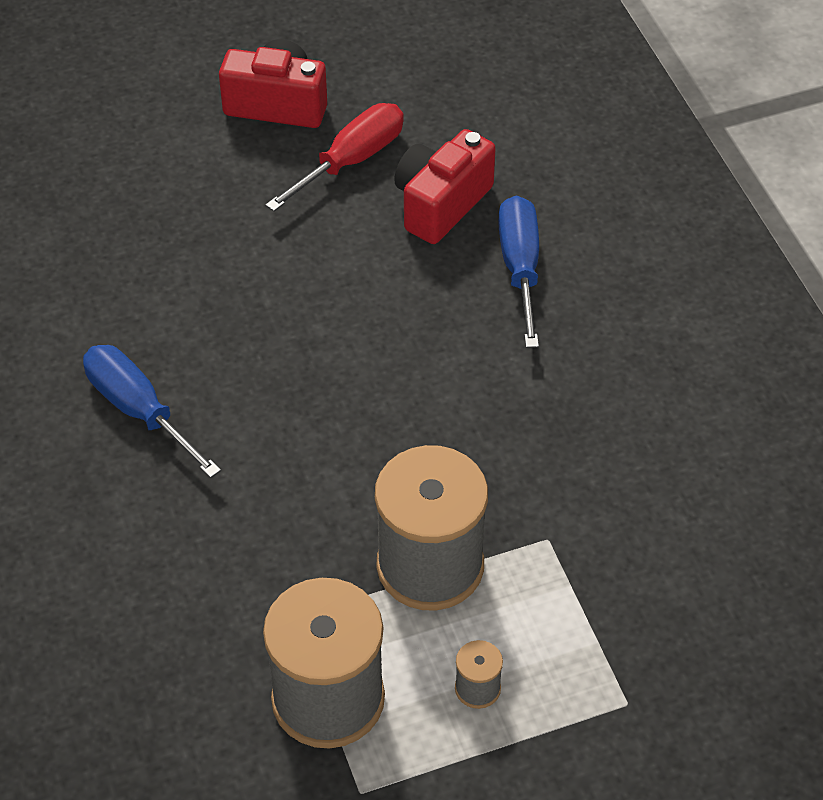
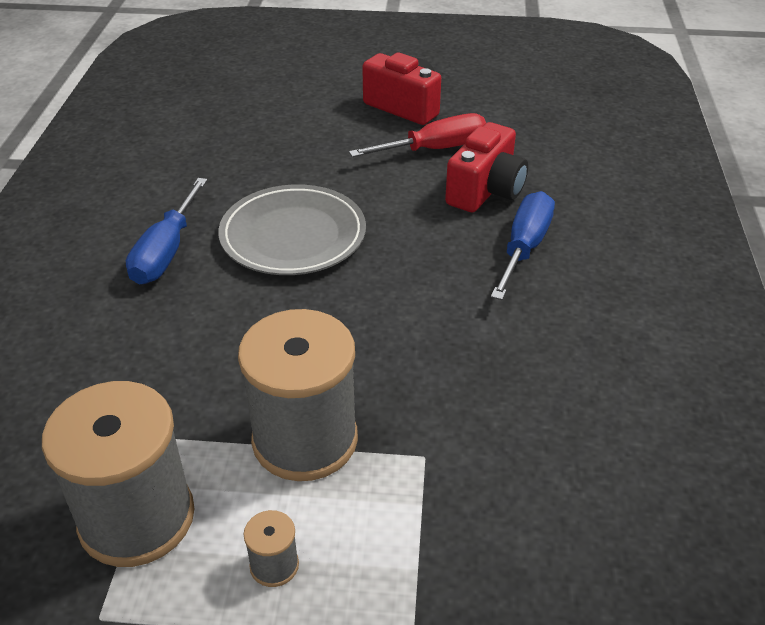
camera: 25 degrees right, 10 degrees down
(139, 410) = (166, 252): blue screwdriver -> blue screwdriver turned 150 degrees counterclockwise
(266, 339) = (293, 235): none -> grey plate
(441, 204) = (486, 191): red camera -> red camera turned 150 degrees clockwise

